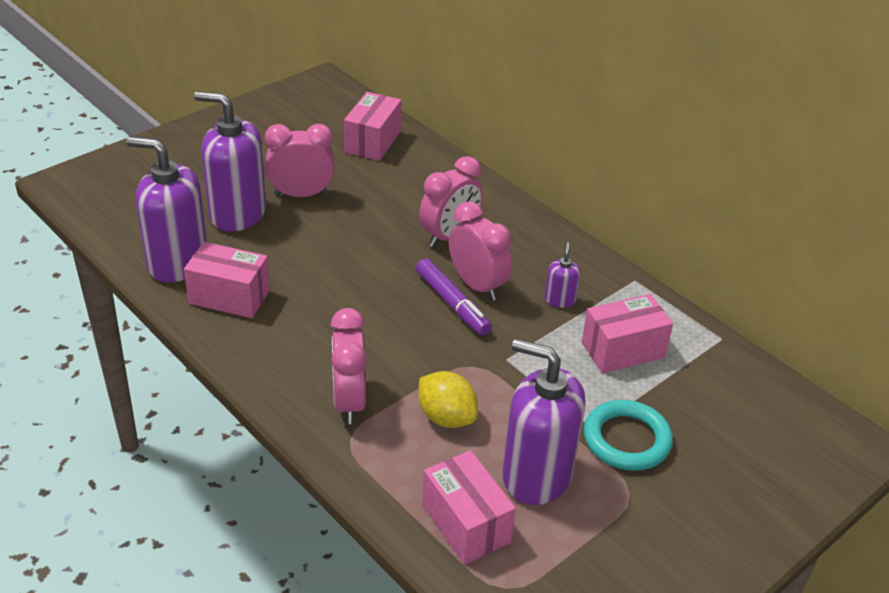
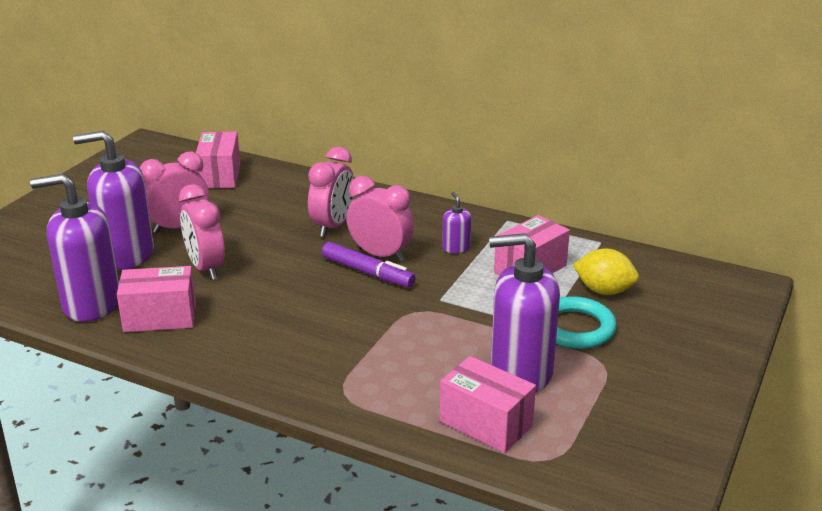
camera: 20 degrees left, 10 degrees down
(349, 401) = (324, 365): pink clock -> pink clock (206, 268)
(446, 417) = (417, 353): yellow lemon -> yellow lemon (604, 291)

